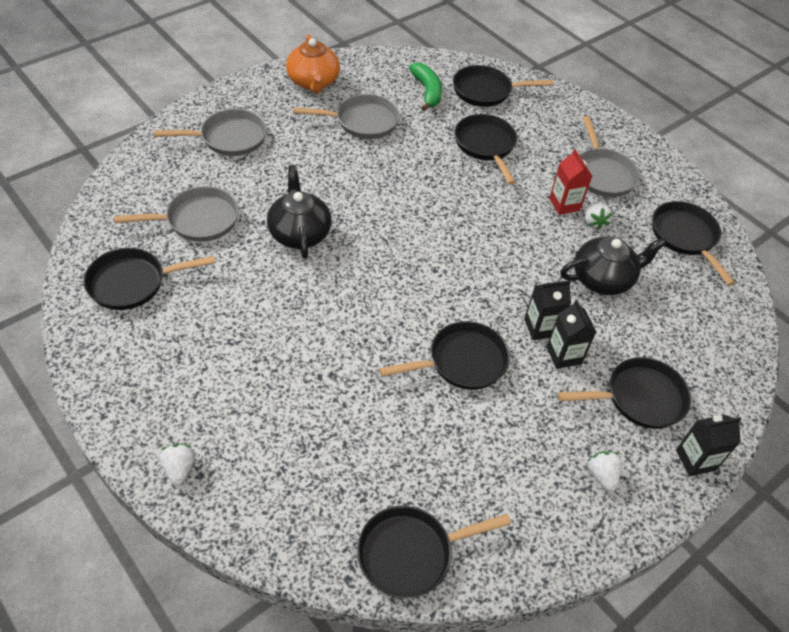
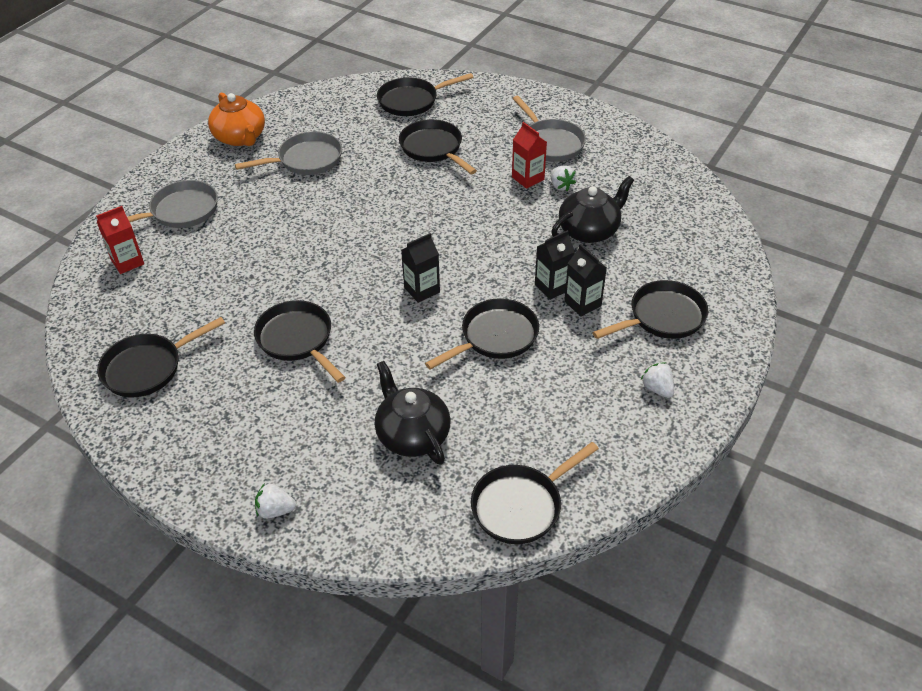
camera: 15 degrees left, 5 degrees down
(162, 173) = (127, 262): none -> red carton
(179, 469) = (275, 510): white strawberry -> white strawberry turned 60 degrees counterclockwise
(198, 220) = (185, 293): grey pan -> none
(299, 233) = (292, 275): black teapot -> black teapot (412, 435)
(427, 91) = (356, 116): green banana -> none
(685, 237) = (645, 175): black pan -> black pan (297, 340)
(695, 460) = (729, 351): black carton -> black carton (422, 290)

